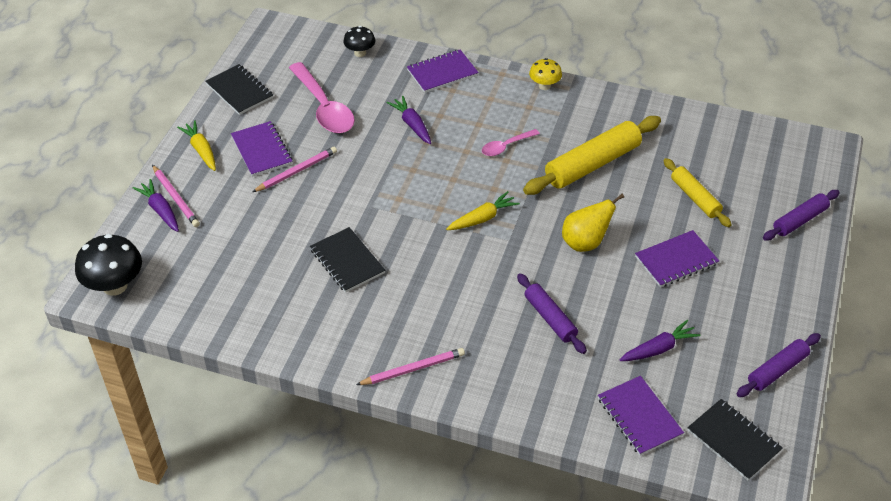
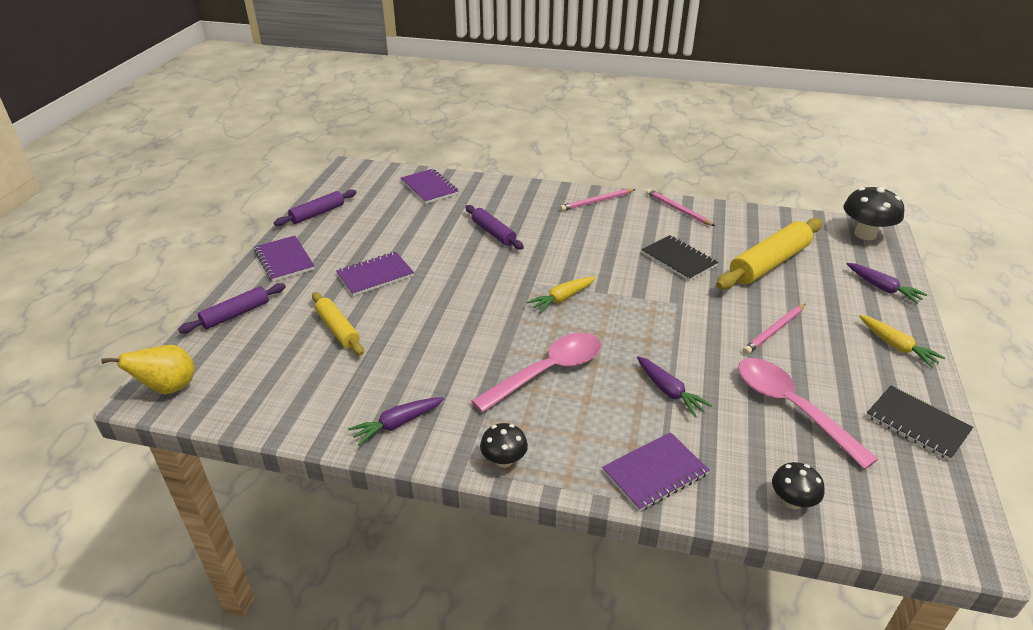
camera: 175 degrees right, 10 degrees down
(176, 198) = (878, 299): pink pencil -> pink pencil (678, 210)
(262, 150) = (828, 350): purple notebook -> purple notebook (284, 260)
(506, 146) = (548, 371): pink spoon -> pink spoon, size x1.91
(544, 86) = (504, 460): yellow mushroom -> black mushroom
(585, 243) = (460, 284): yellow pear -> yellow pear (169, 388)
(592, 164) = (446, 357): yellow rolling pin -> yellow rolling pin (769, 263)
(658, 348) = (407, 220): purple carrot -> purple carrot (397, 424)
(733, 440) = (366, 181): black notebook -> none

